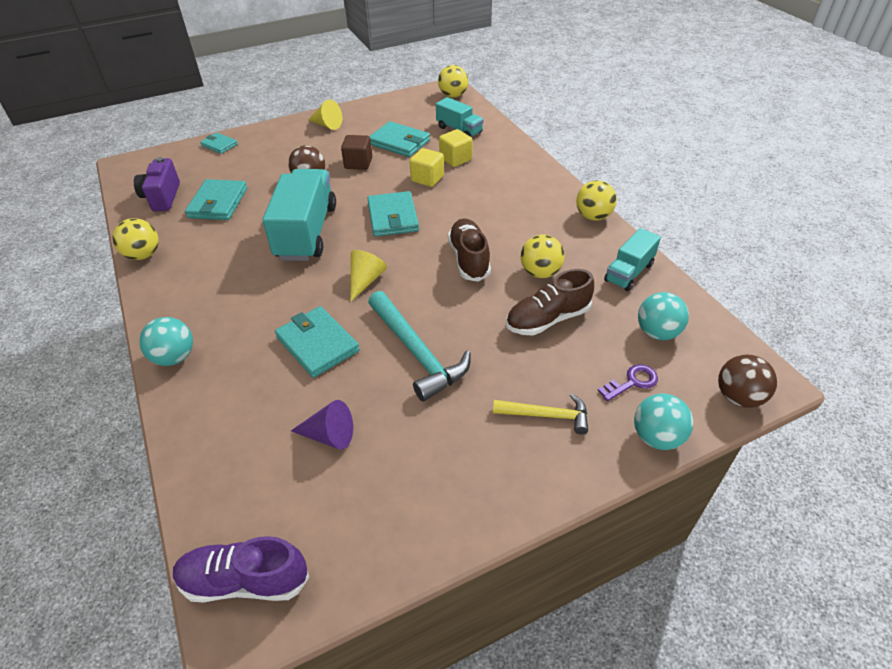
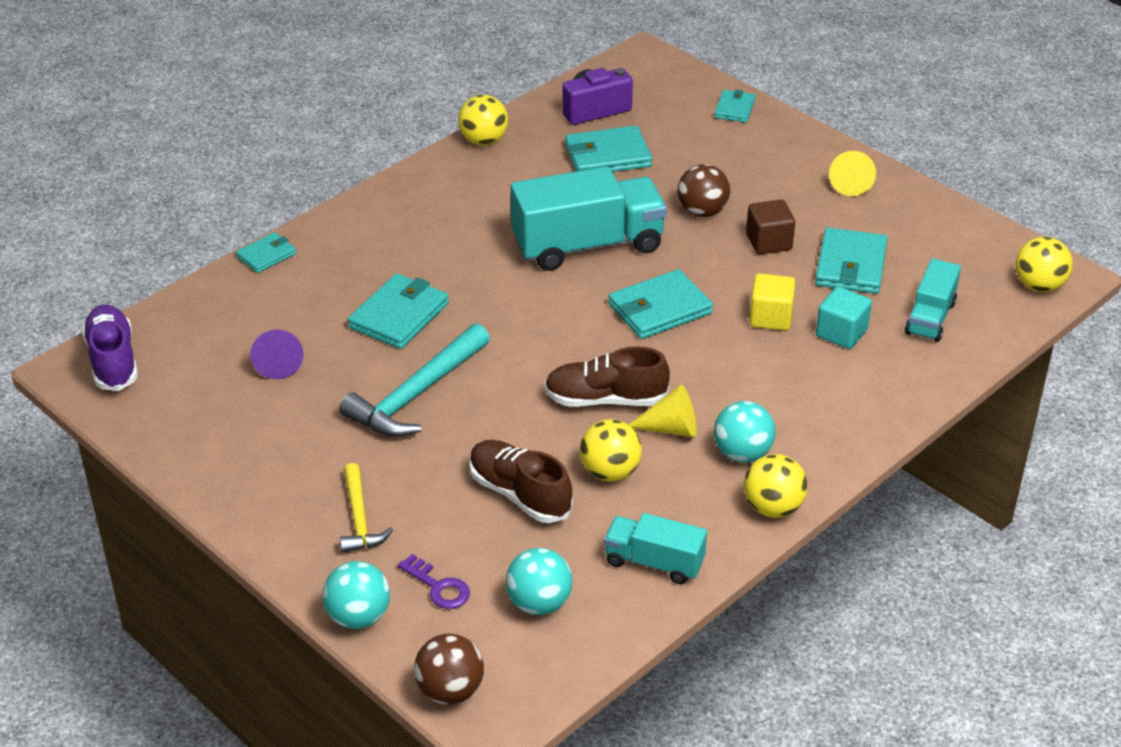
camera: 70 degrees right, 5 degrees down
(174, 357) = (341, 224): turquoise ball -> turquoise ball (742, 453)
(174, 417) = (266, 255): none -> turquoise wallet
(365, 281) = (519, 321): yellow cone -> yellow cone (670, 428)
(455, 159) = (841, 333): yellow cube -> turquoise cube
(469, 259) = (605, 399): brown shoe -> brown shoe turned 150 degrees counterclockwise

